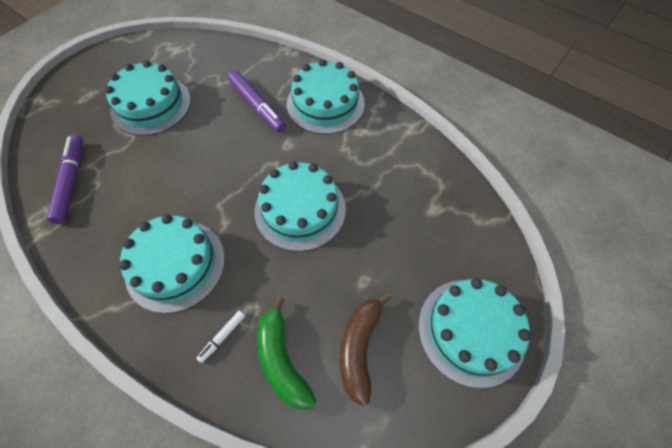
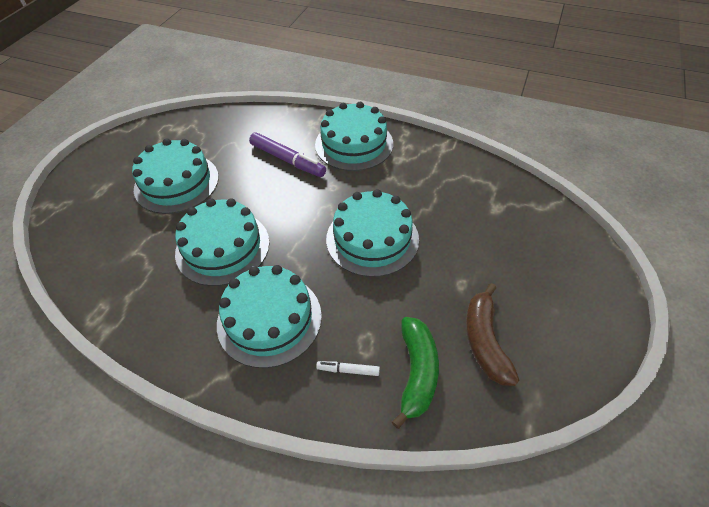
camera: 15 degrees left, 10 degrees down
(72, 182) = (121, 272): purple marker -> none
(222, 337) = (348, 370): white marker -> white marker turned 75 degrees clockwise
(282, 359) = (417, 373): green banana -> green banana turned 135 degrees counterclockwise
(471, 331) = (577, 298): turquoise cake -> turquoise cake (222, 247)

